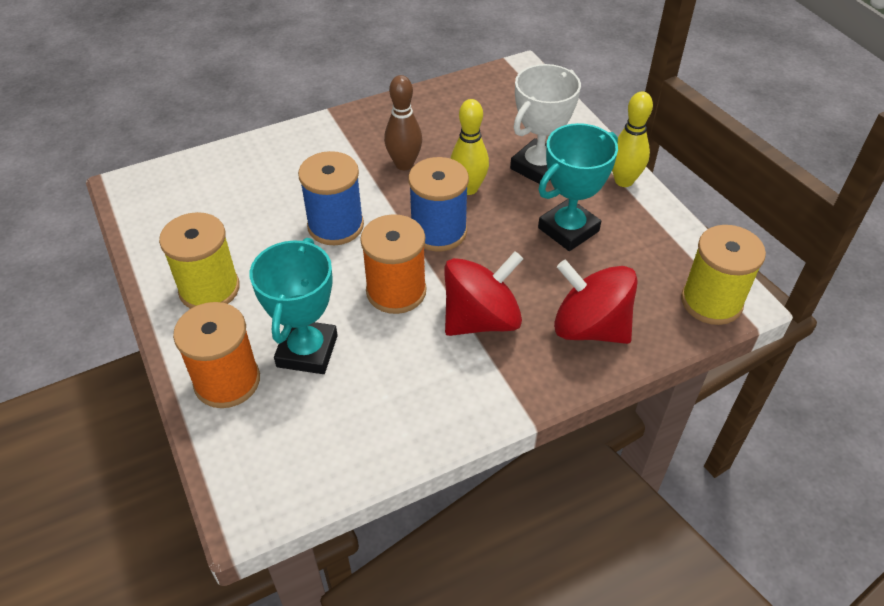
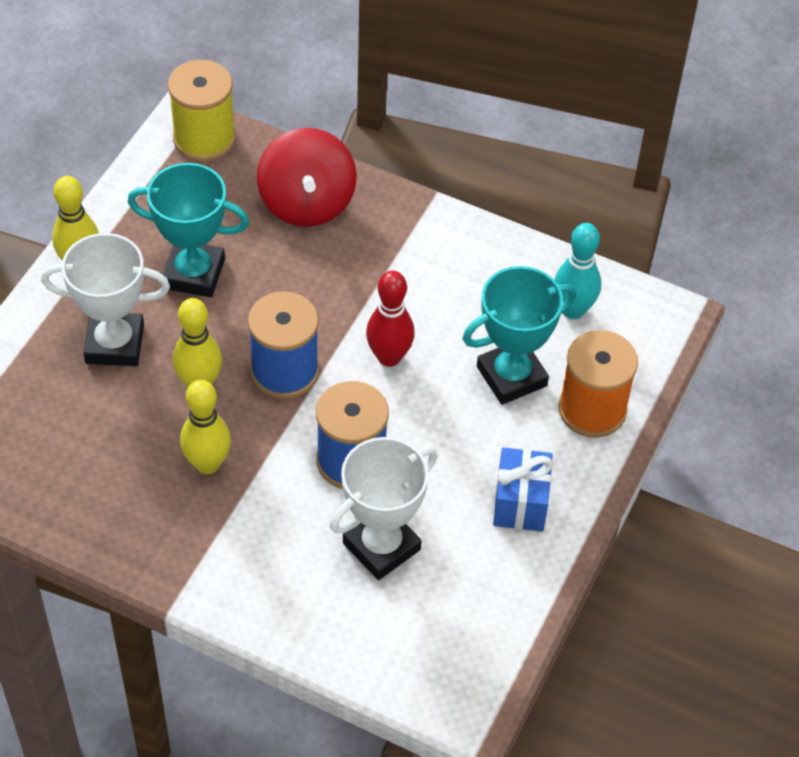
camera: 130 degrees left, 5 degrees up
(209, 289) = (520, 503): yellow spool -> blue gift
(262, 206) = (381, 546): none -> white trophy
(324, 436) = (573, 310): none -> turquoise bowling pin
(396, 291) = (389, 357): orange spool -> red bowling pin
(404, 164) = (207, 464): brown bowling pin -> yellow bowling pin
(481, 319) = (365, 278): red spinning top -> none

